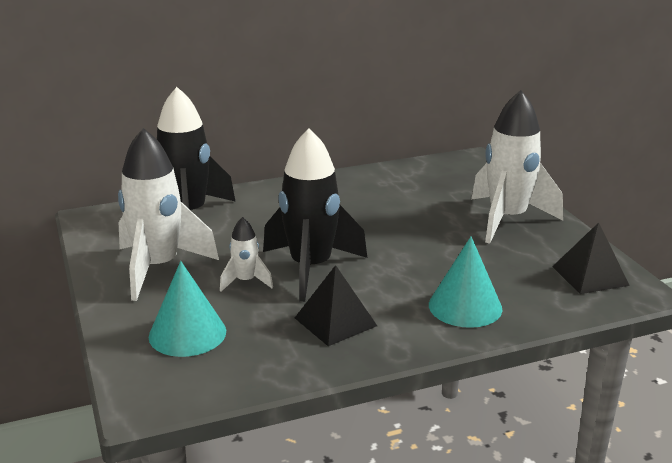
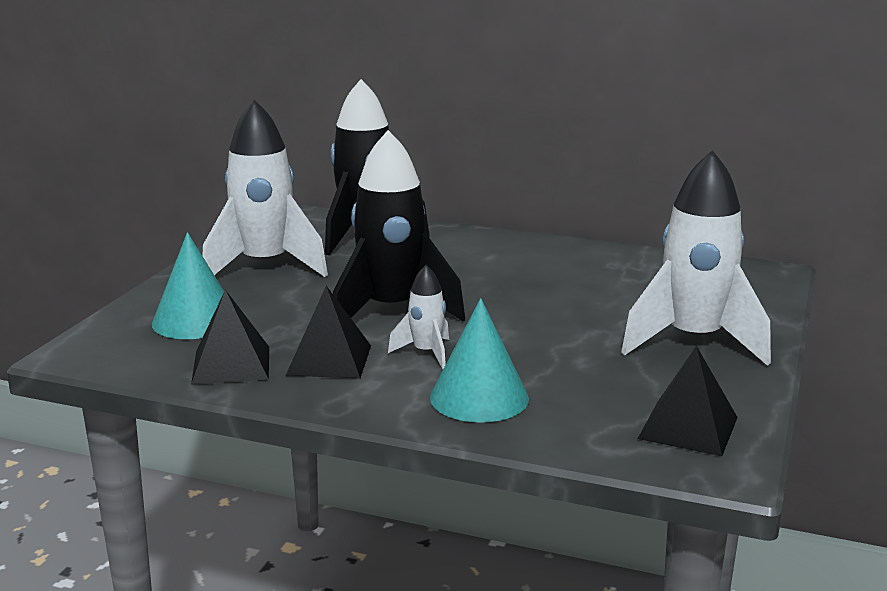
camera: 40 degrees right, 5 degrees down
(246, 281) = (314, 301): white rocket -> white rocket (426, 353)
(278, 355) = (231, 365): none -> black pyramid

